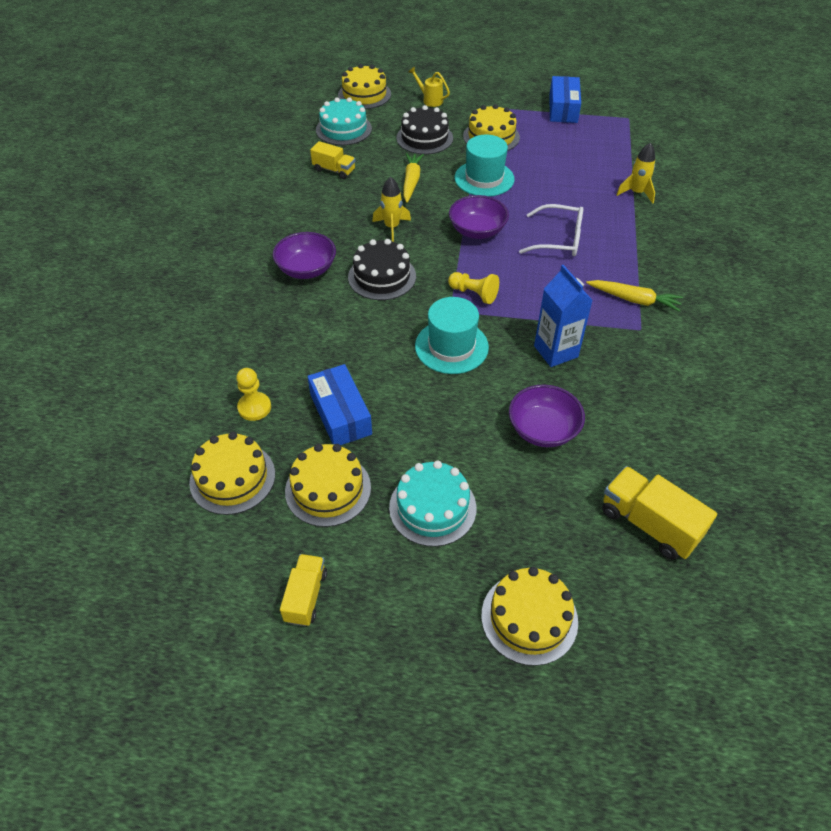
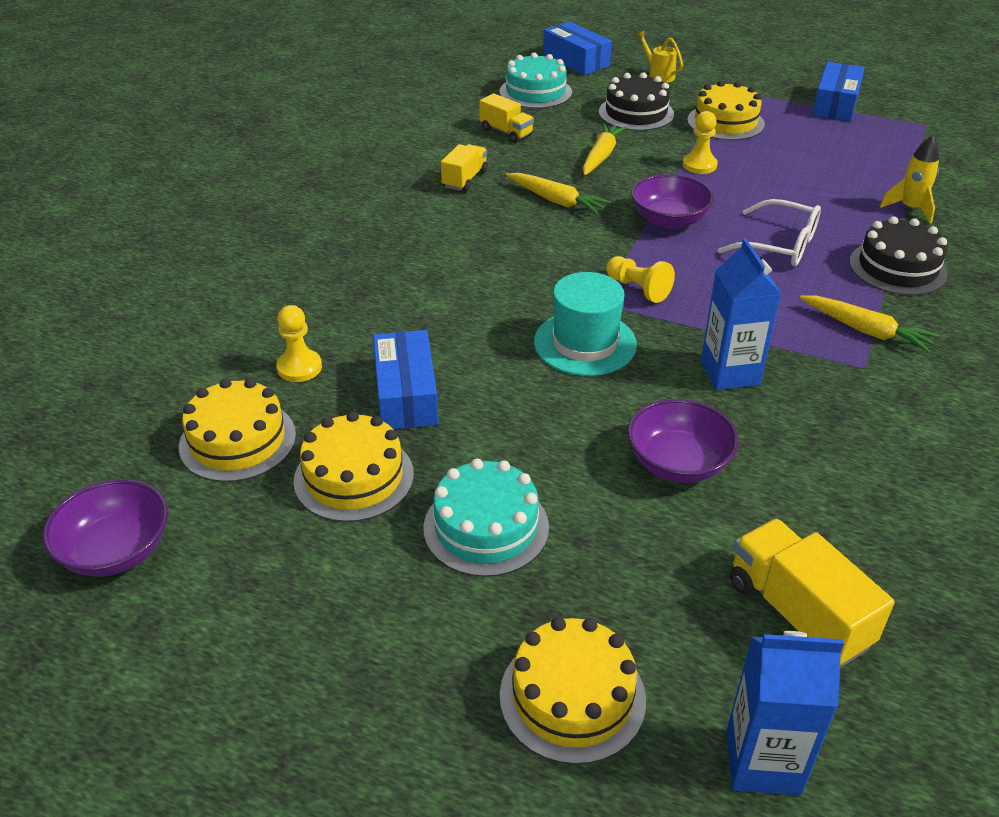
camera: 15 degrees right, 10 degrees down
(306, 269) = (428, 229): purple bowl -> purple bowl (116, 550)
(306, 596) = (271, 598): yellow truck -> yellow truck (465, 179)
(364, 94) = (576, 60): yellow cake -> blue box
(382, 276) = (522, 251): black cake -> black cake (897, 268)
(392, 227) = (556, 201): yellow rocket -> yellow carrot
(484, 178) = (699, 165): turquoise hat -> yellow pawn
(657, 632) = (763, 761): none -> blue carton

